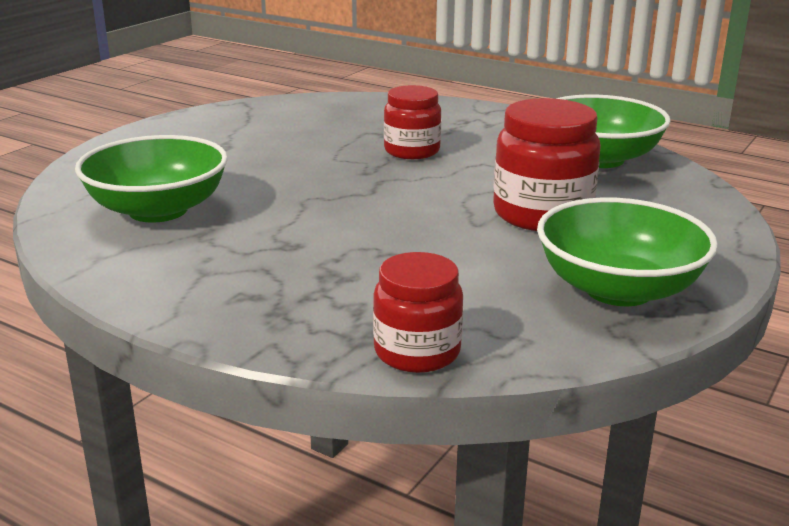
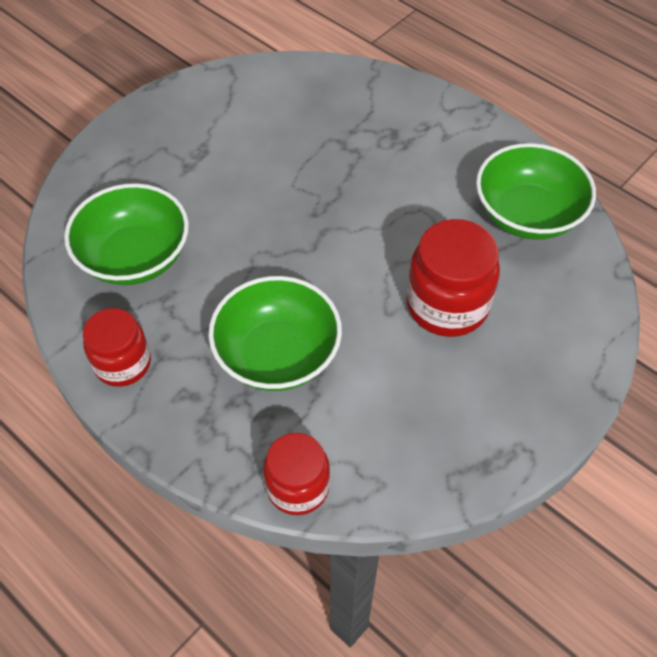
camera: 10 degrees right, 30 degrees up
(412, 151) = (363, 180): red jar -> red jar (123, 363)
(618, 289) = (472, 427): green bowl -> green bowl (277, 354)

